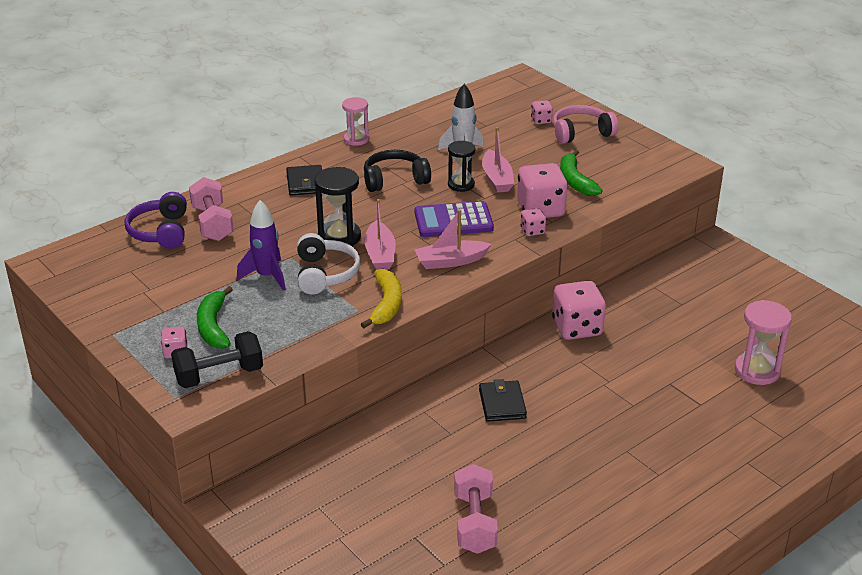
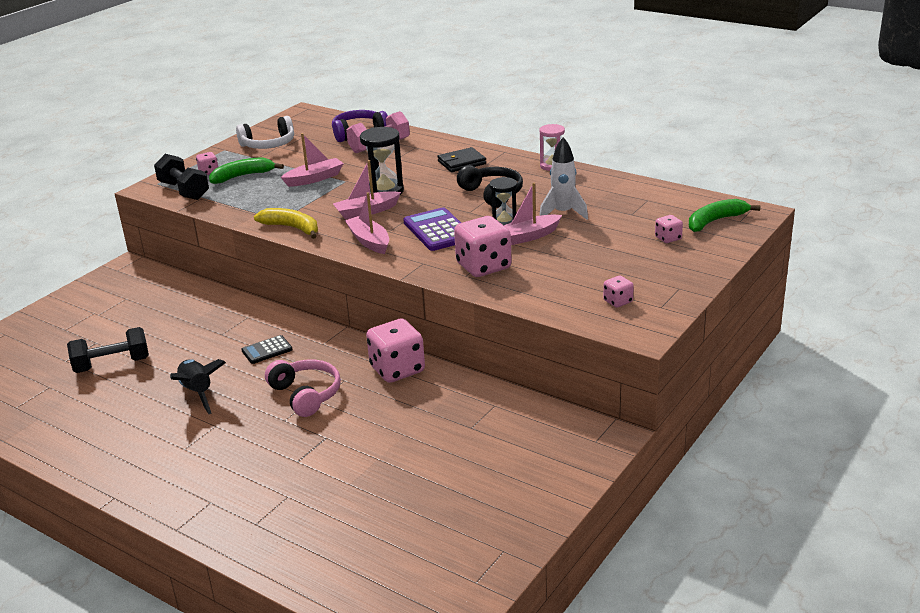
camera: 75 degrees right, 5 degrees down
(267, 276) = (314, 179): purple rocket -> pink boat
(325, 274) = (327, 197): white headphones -> white headphones (268, 144)
(386, 304) = (292, 228): yellow banana -> yellow banana turned 135 degrees counterclockwise
(474, 523) = (112, 365): pink dumbbell -> black dumbbell
(502, 404) = (267, 350): black wallet -> black calculator
(532, 231) = (441, 268): pink dice -> pink dice (618, 301)
(562, 459) = (198, 393): none -> black rocket
(575, 181) = (553, 275): green banana -> green banana (715, 221)
(581, 133) = (660, 263): pink headphones -> pink headphones (306, 395)
(757, 371) = (367, 493): pink hourglass -> none

